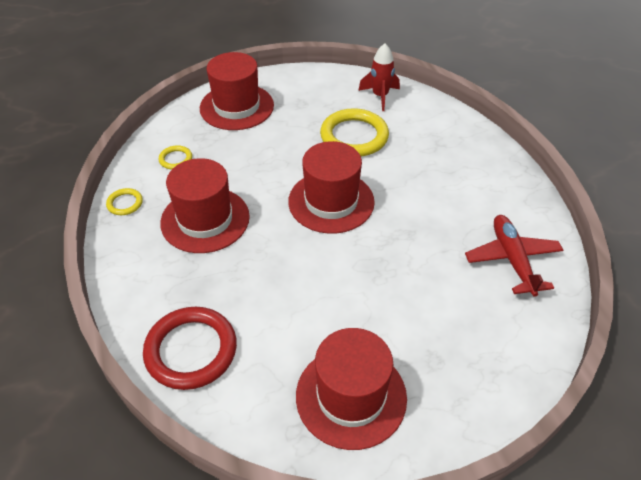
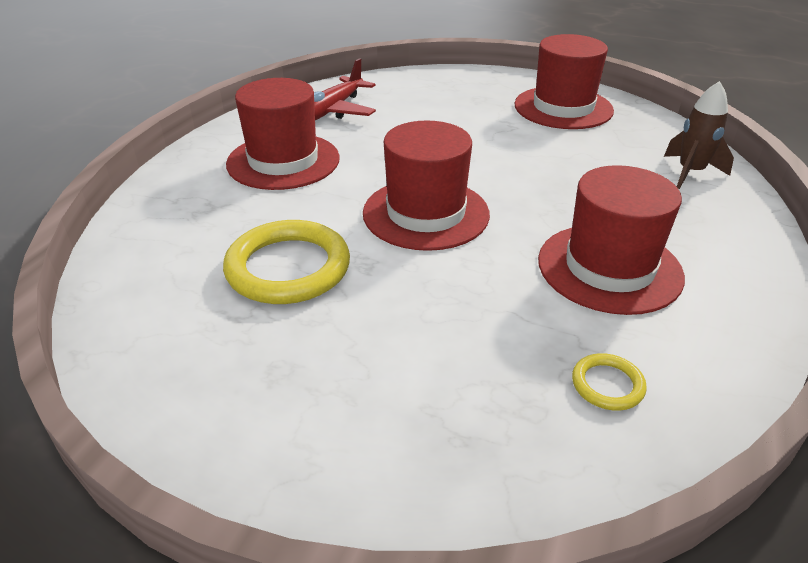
camera: 140 degrees left, 10 degrees down
(125, 203) = (736, 350): yellow ring -> none
(191, 350) = (690, 172): red ring -> brown rocket
(237, 107) = (400, 439): red hat -> red hat (283, 161)
(380, 96) = (151, 306): red rocket -> none

